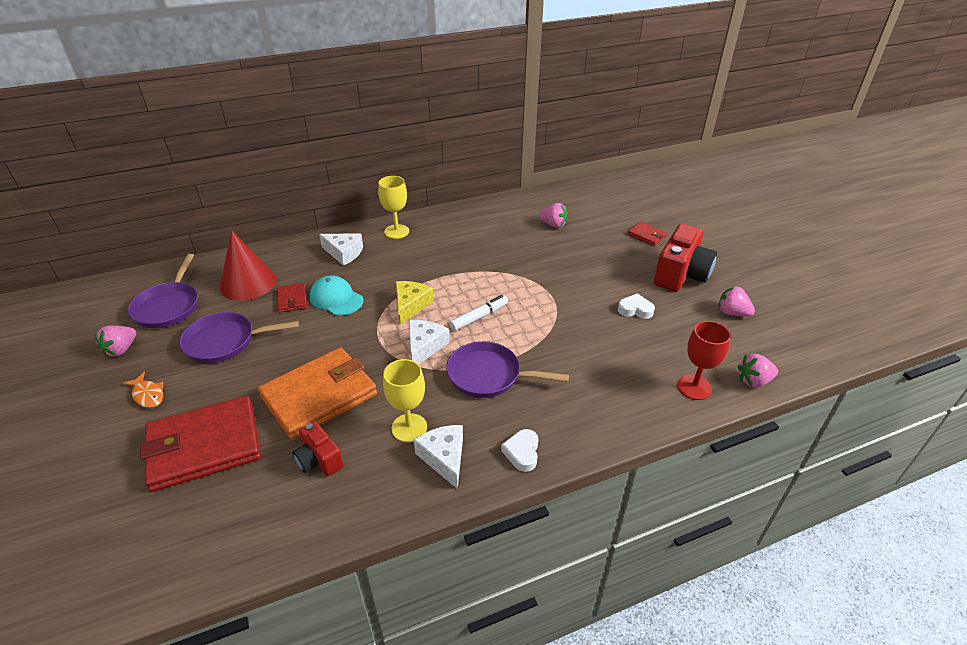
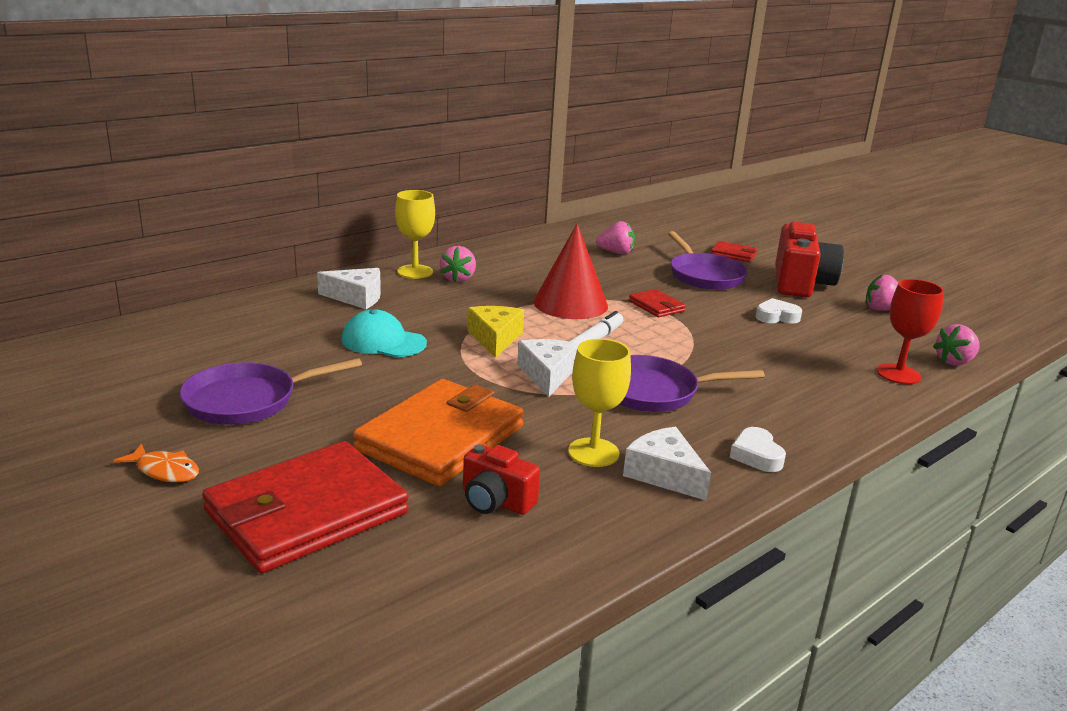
camera: 20 degrees left, 15 degrees down
(121, 349) = (76, 427): pink strawberry -> pink strawberry (458, 279)
(169, 306) = (121, 373): purple pan -> purple pan (704, 275)
(248, 283) = (233, 338): red cone -> red cone (570, 303)
(292, 299) = (318, 348): red wallet -> red wallet (656, 306)

